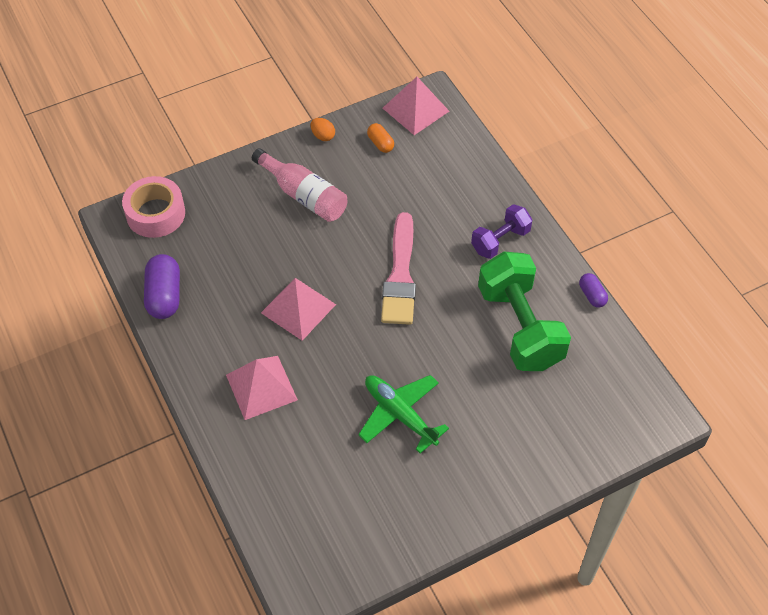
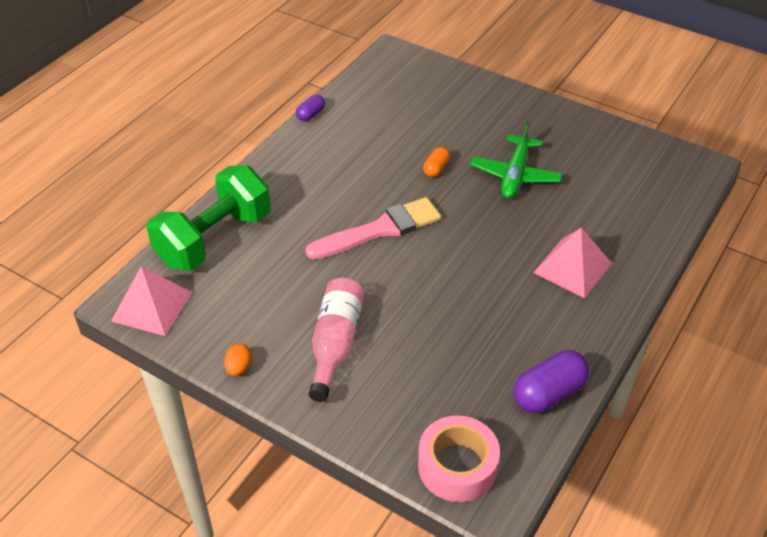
camera: 120 degrees left, 10 degrees down
(298, 308) = (473, 282): pink pyramid -> none
(380, 143) = (221, 314): orange capsule -> orange capsule (436, 169)
(500, 240) = (291, 183): purple dumbbell -> none
(520, 327) = (375, 141): green dumbbell -> green dumbbell (214, 239)

